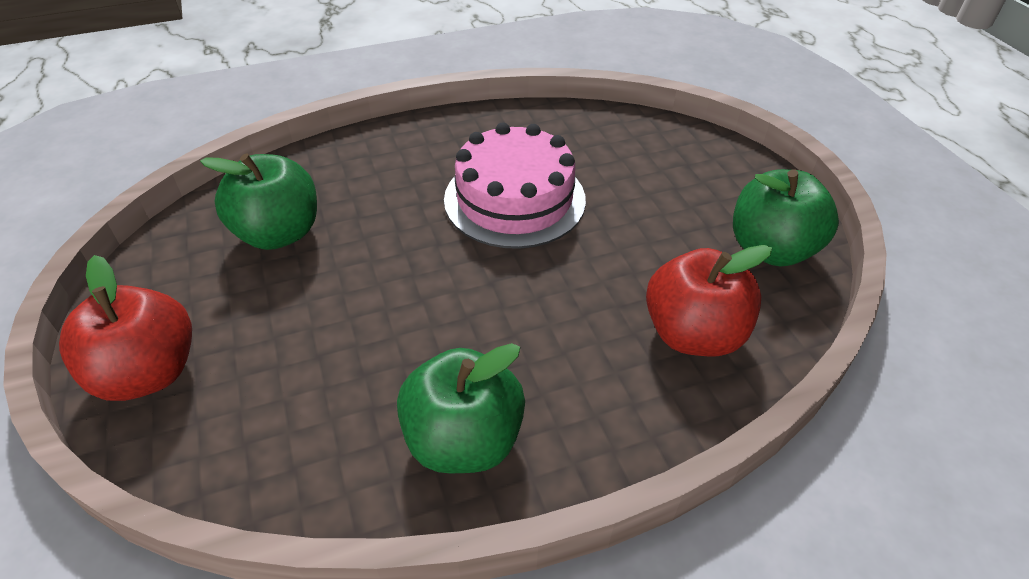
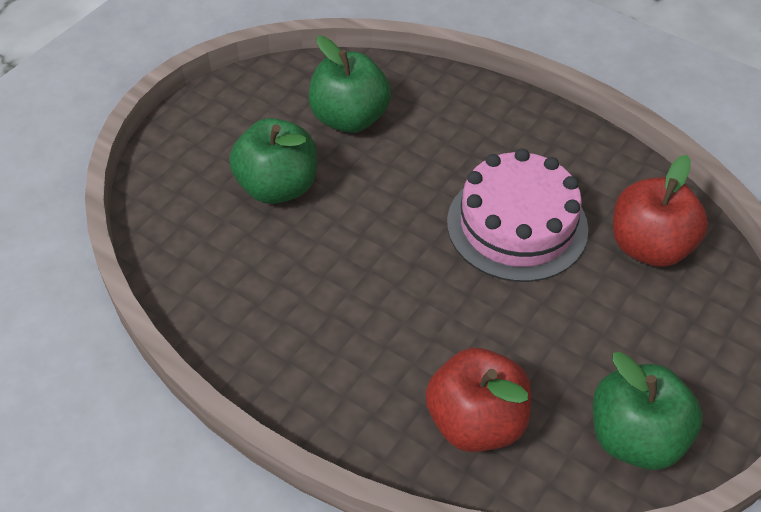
camera: 55 degrees right, 5 degrees up
(148, 373) = (191, 145): red apple -> red apple (649, 246)
(463, 440) = (265, 331): green apple -> green apple (278, 187)

